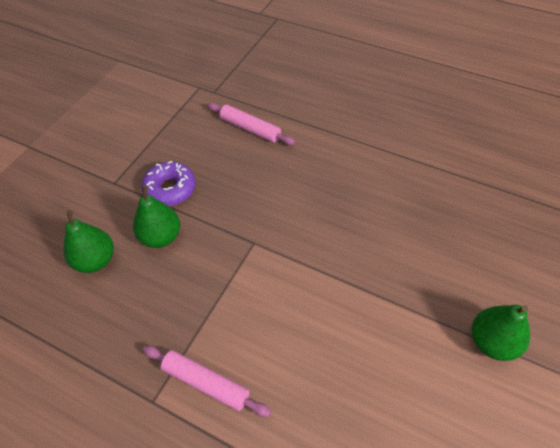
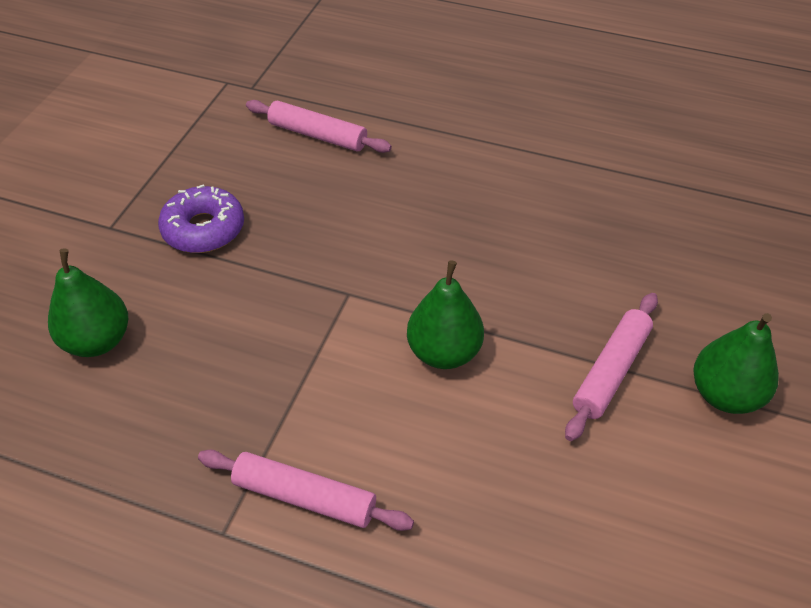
camera: 10 degrees left, 5 degrees down
(161, 237) = (199, 298): green pear -> green pear (444, 352)
(416, 316) = (610, 371): none -> pink rolling pin

